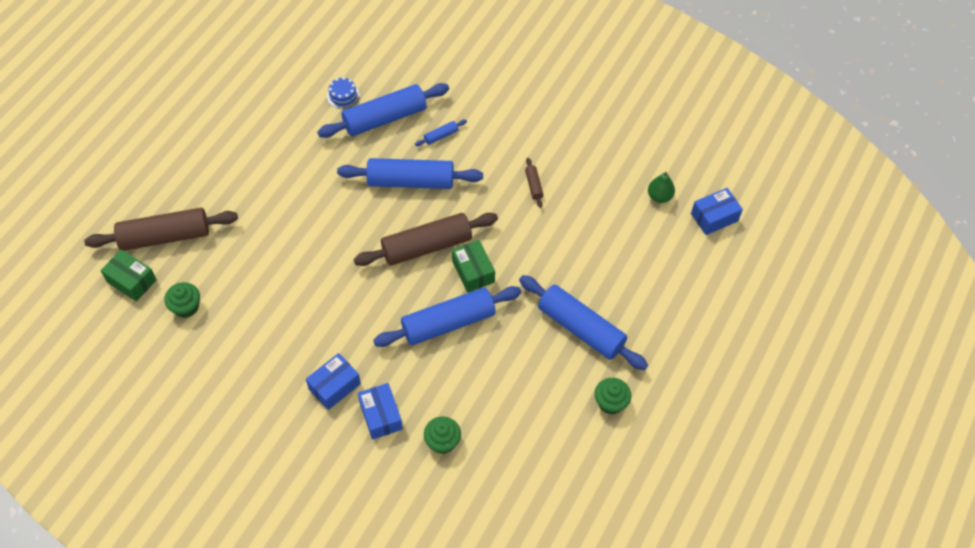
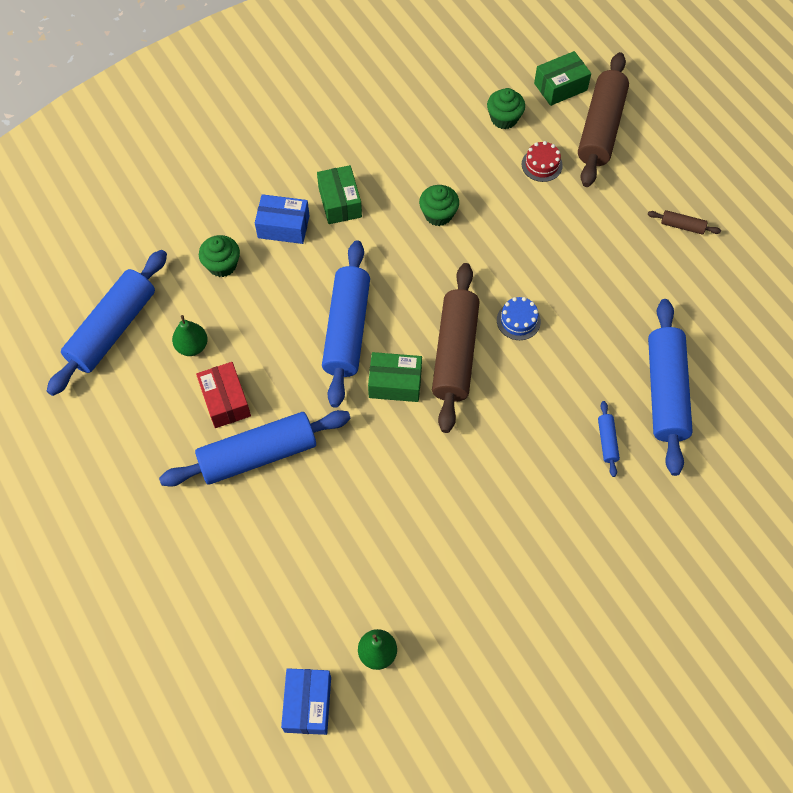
camera: 120 degrees right, 5 degrees up
(223, 261) = (542, 165): none -> red cake
(334, 386) = (340, 202): blue box -> green box
(343, 96) = (723, 362): blue cake -> blue cake (518, 320)
(411, 181) = (554, 377): blue rolling pin -> blue rolling pin (113, 329)
(526, 421) = (192, 346): none -> green pear
(534, 185) = (476, 509): brown rolling pin -> brown rolling pin (682, 226)
(555, 372) = (225, 401): none -> red box
(610, 402) = (156, 436): green cupcake -> green cupcake (438, 214)

